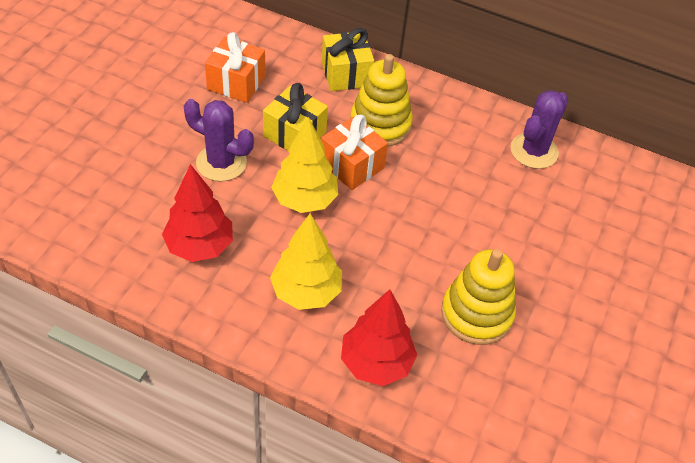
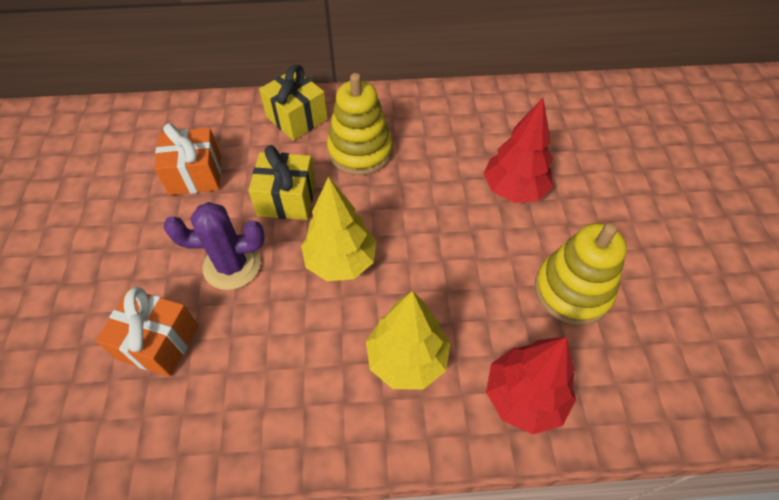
camera: 25 degrees left, 5 degrees up
(199, 246) = (266, 370): red tree -> red tree (514, 190)
(352, 165) = (361, 203): orange gift -> orange gift (158, 342)
(534, 151) = (505, 113): purple cactus -> none

